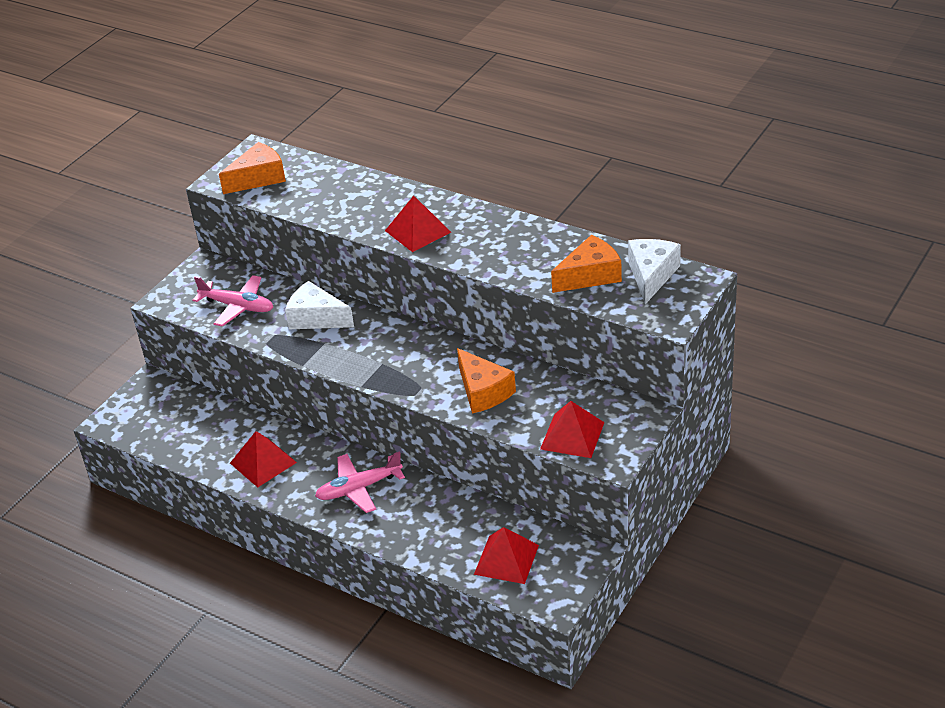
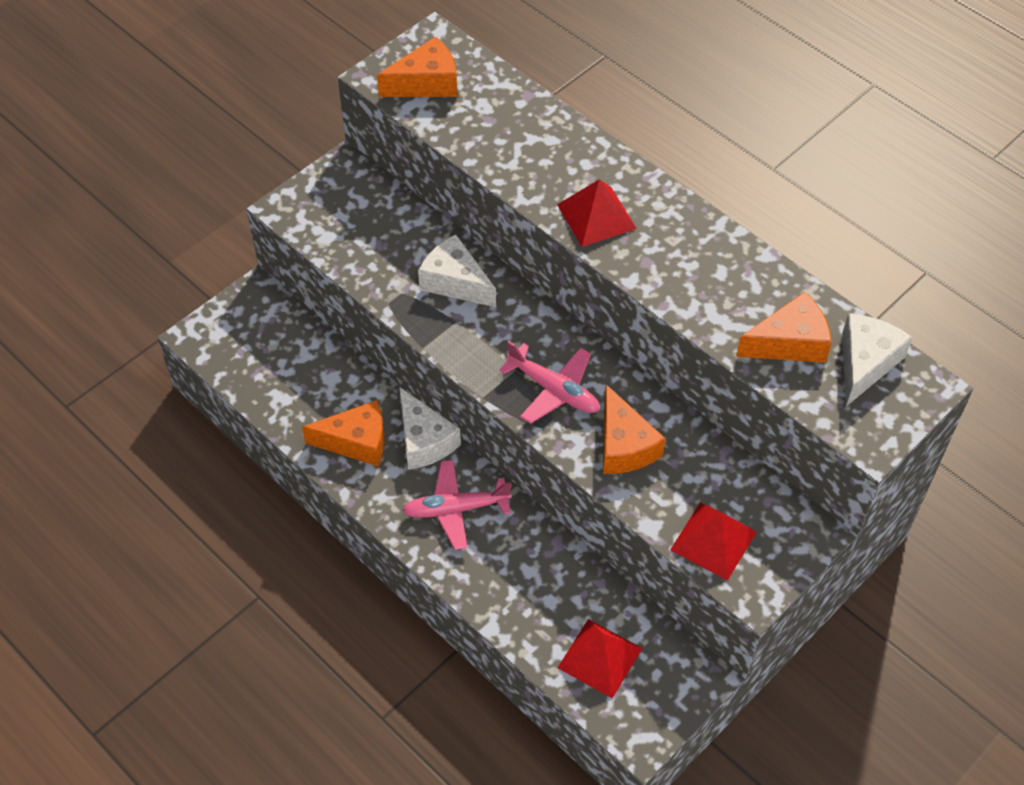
camera: 10 degrees right, 15 degrees up
(237, 306) = (368, 240): pink plane -> pink plane (554, 390)
(263, 462) = (356, 442): red pyramid -> orange cheese
(319, 449) = (424, 440): none -> white cheese

